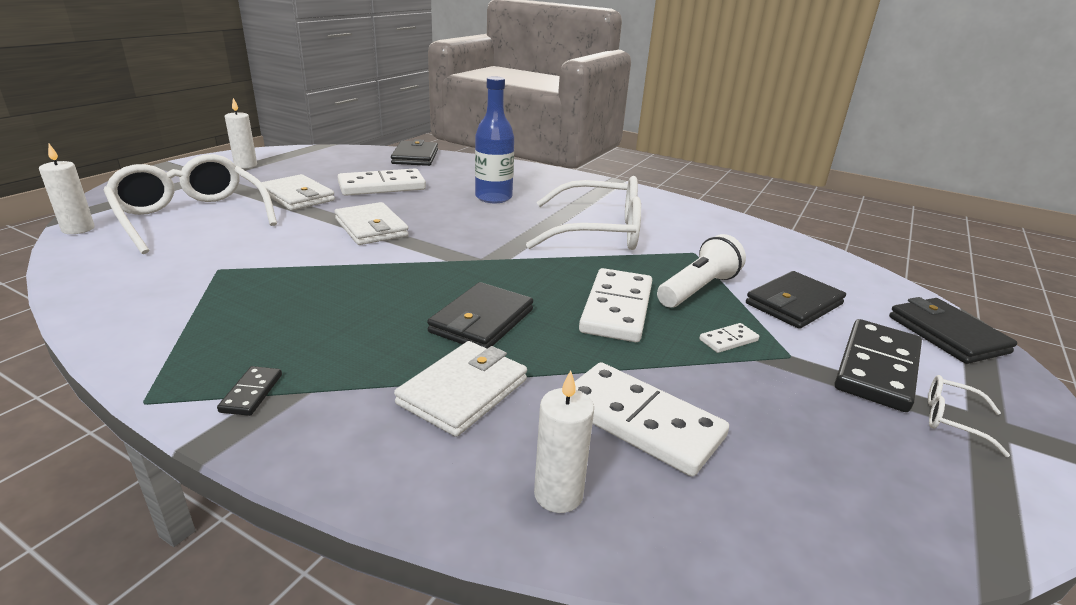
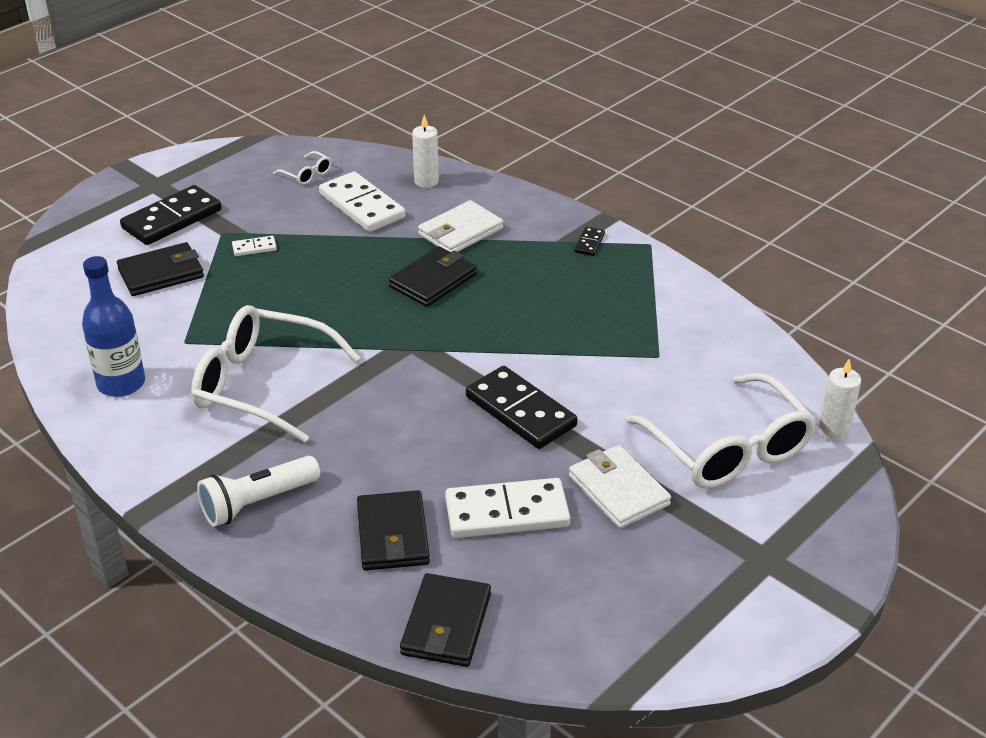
camera: 165 degrees left, 10 degrees up
(246, 165) = (724, 600): white candle -> none
(371, 228) = (520, 411): white wallet -> black domino
(493, 197) = (356, 470): blue bottle -> blue bottle (121, 383)
(616, 309) = (318, 282): white domino -> none
(698, 289) = (229, 296): white flashlight -> white flashlight (257, 503)
(947, 334) = (75, 236): black wallet -> black wallet (392, 535)
(952, 419) = (173, 188): white glasses -> white glasses (307, 174)

